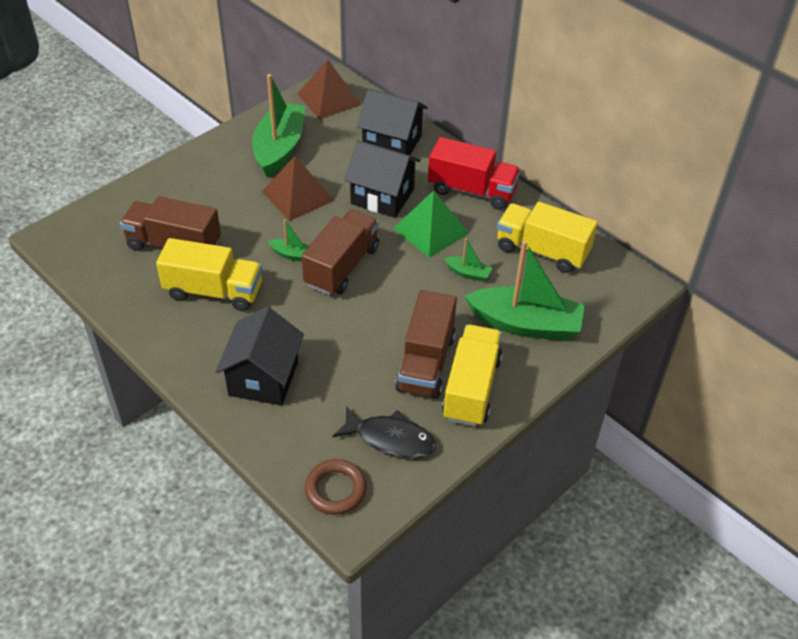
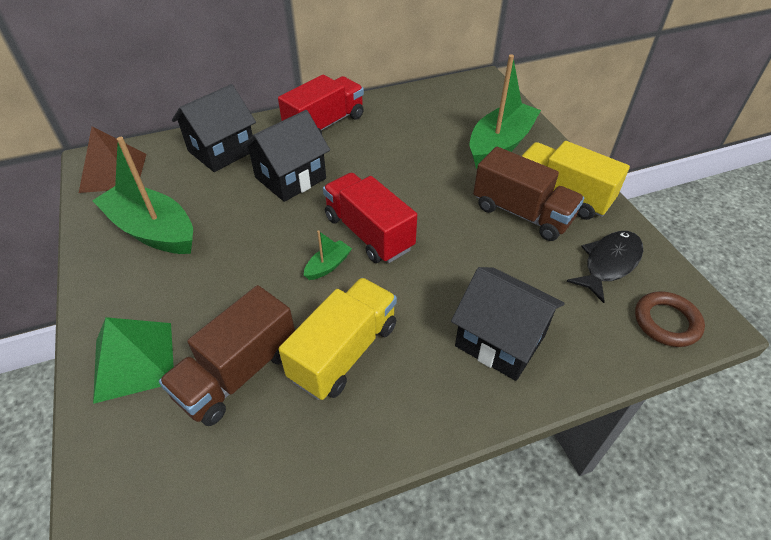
camera: 65 degrees left, 0 degrees up
(297, 196) = (241, 237): brown pyramid -> none
(342, 266) = (368, 233): brown truck -> red truck
(431, 230) = (358, 162): green pyramid -> green pyramid (134, 361)
(468, 273) = (425, 157): green boat -> none
(542, 251) = (422, 112): yellow truck -> none

